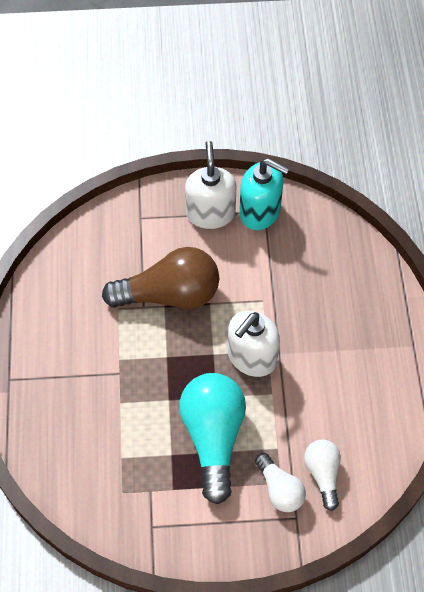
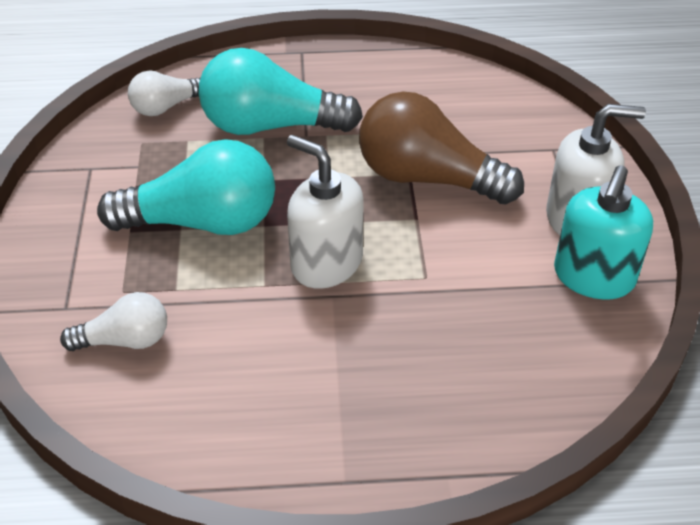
camera: 90 degrees right, 15 degrees down
(106, 398) = (271, 126): none -> turquoise light bulb
(169, 295) = (428, 178): brown light bulb -> brown light bulb turned 120 degrees clockwise
(279, 489) = (112, 290): white light bulb -> white light bulb (166, 107)

